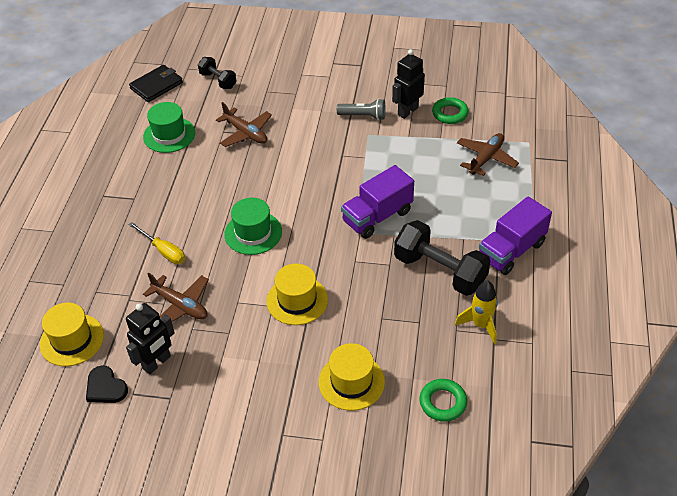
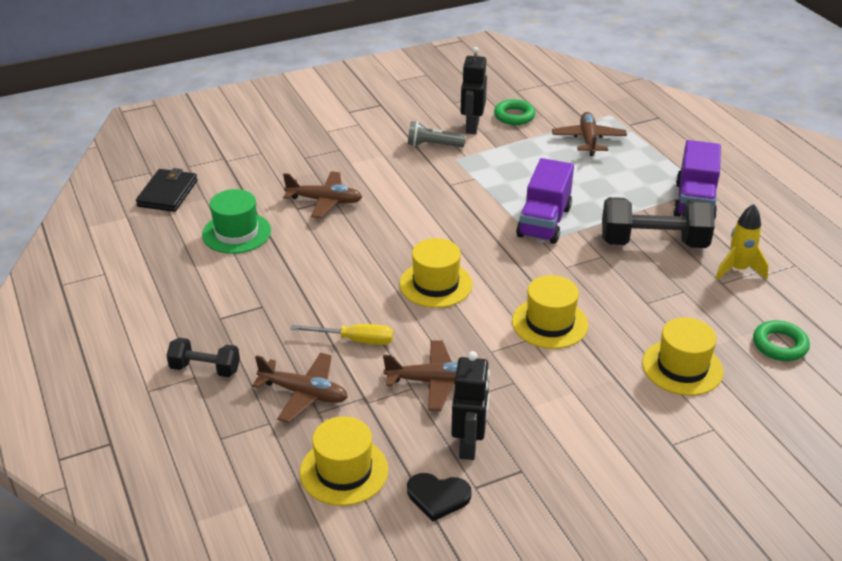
camera: 35 degrees left, 10 degrees down
(99, 274) = (304, 393): none -> brown plane
(218, 80) = (238, 166): black dumbbell -> black dumbbell (205, 369)
(253, 233) = (435, 284): green hat -> yellow hat
(363, 116) = (433, 145): grey flashlight -> grey flashlight turned 150 degrees counterclockwise

